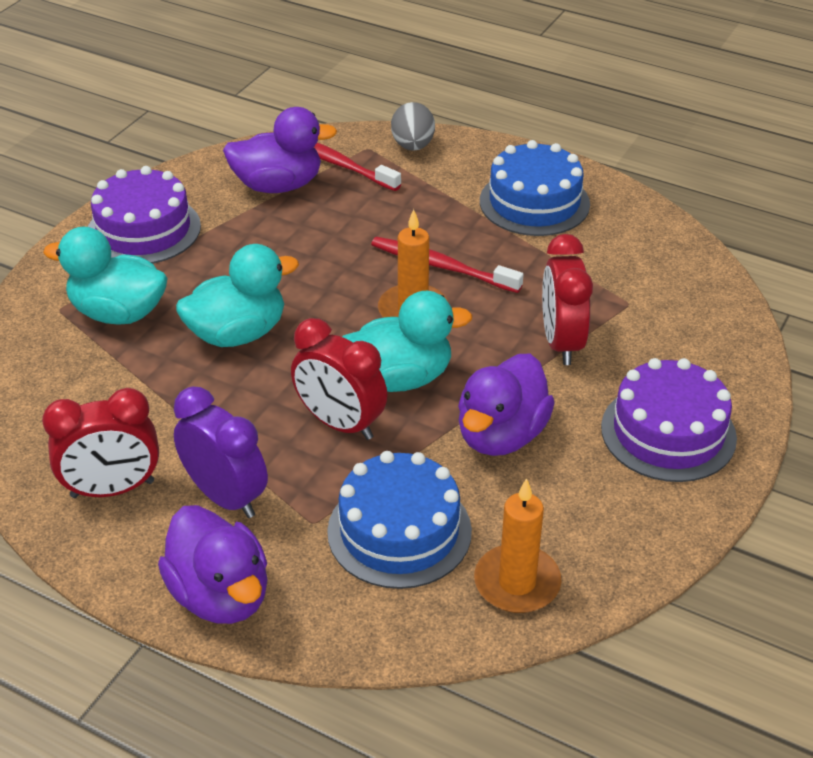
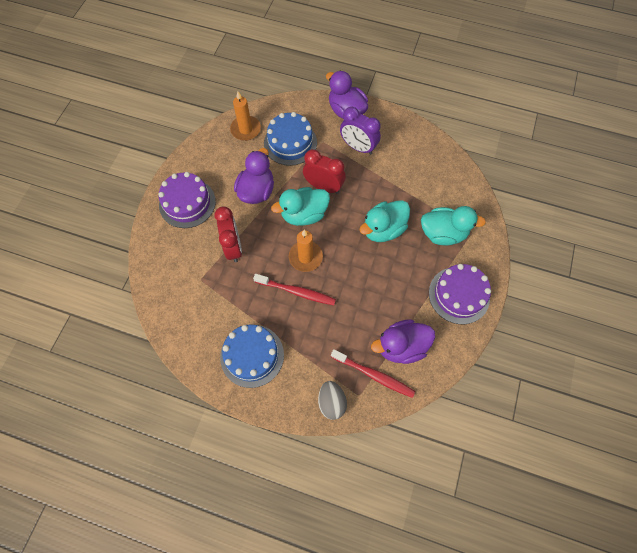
camera: 170 degrees right, 25 degrees up
(112, 489) = (401, 144): red clock -> none

